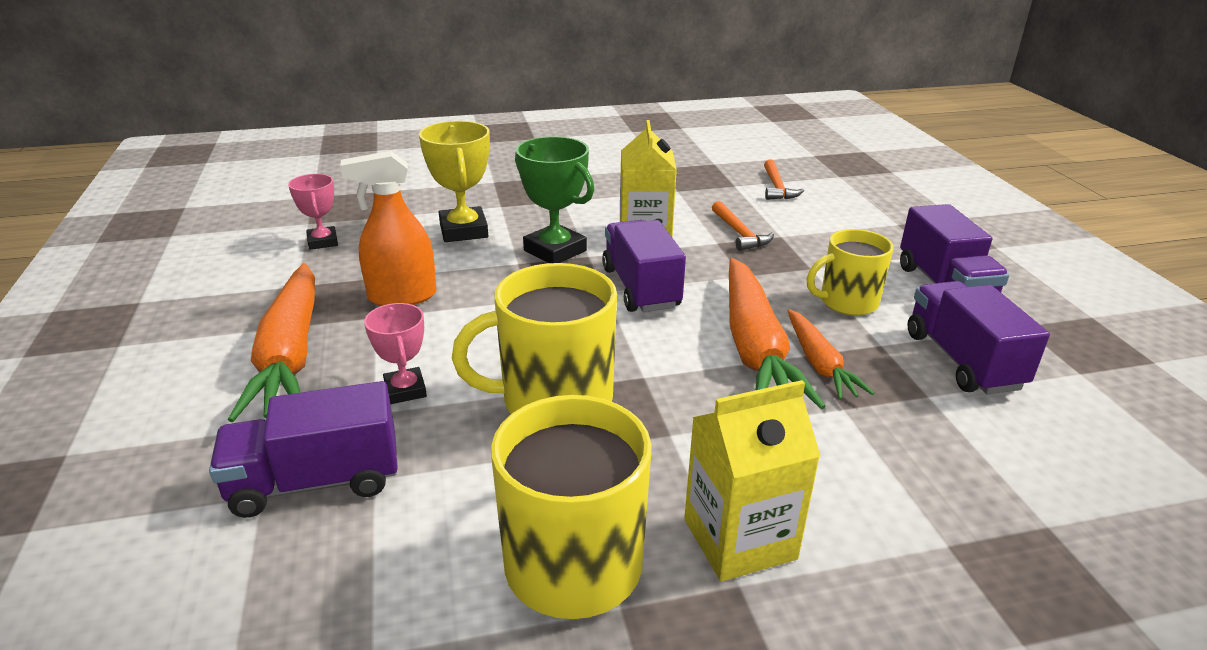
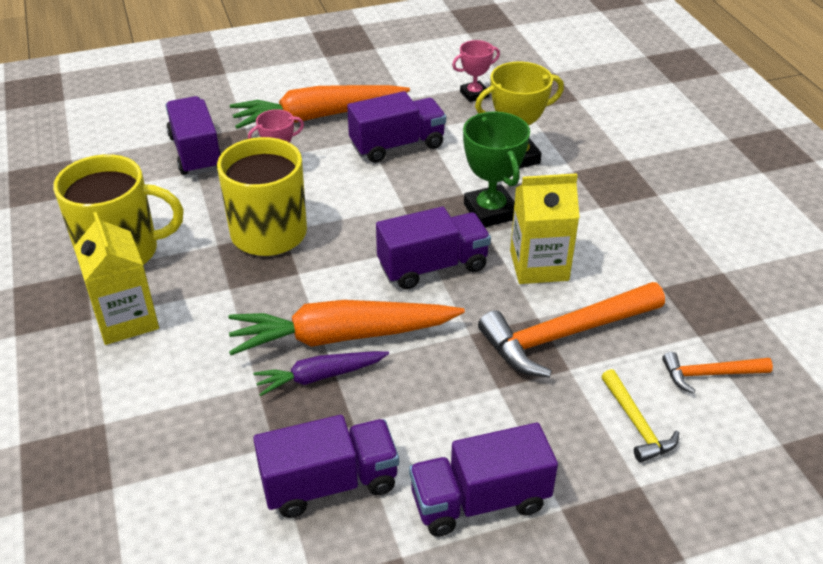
camera: 85 degrees right, 10 degrees up
(402, 296) = (397, 145): orange spray bottle -> purple truck
(555, 250) = (490, 211): green trophy -> green trophy turned 60 degrees counterclockwise
(739, 233) = (564, 335): orange hammer -> orange hammer, size x1.88
(819, 363) = (320, 376): orange carrot -> purple carrot
(836, 218) = (636, 424): none -> yellow hammer
(847, 302) = (430, 409): yellow mug -> none

